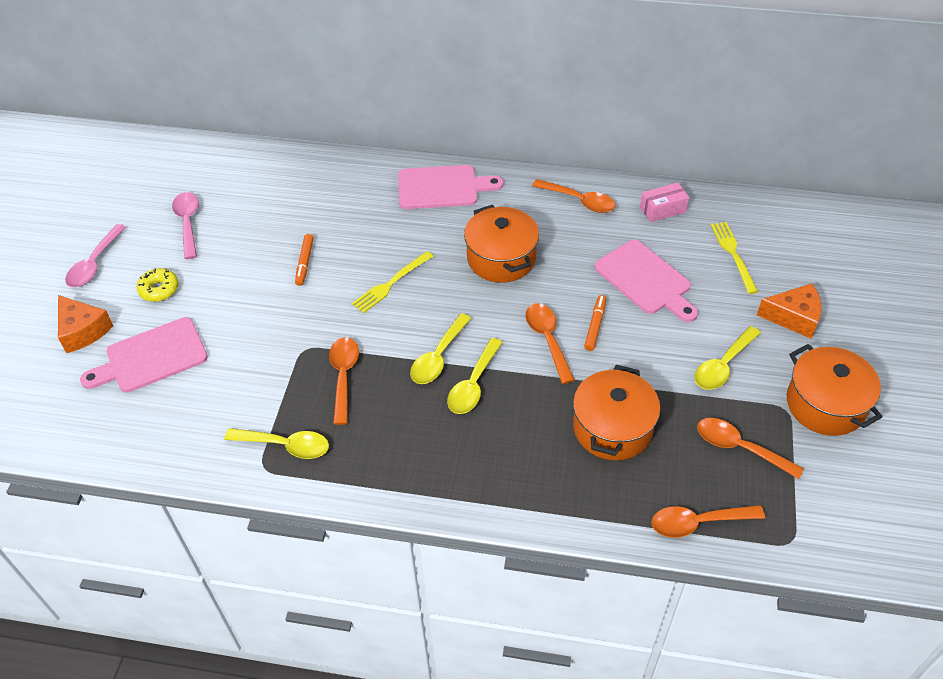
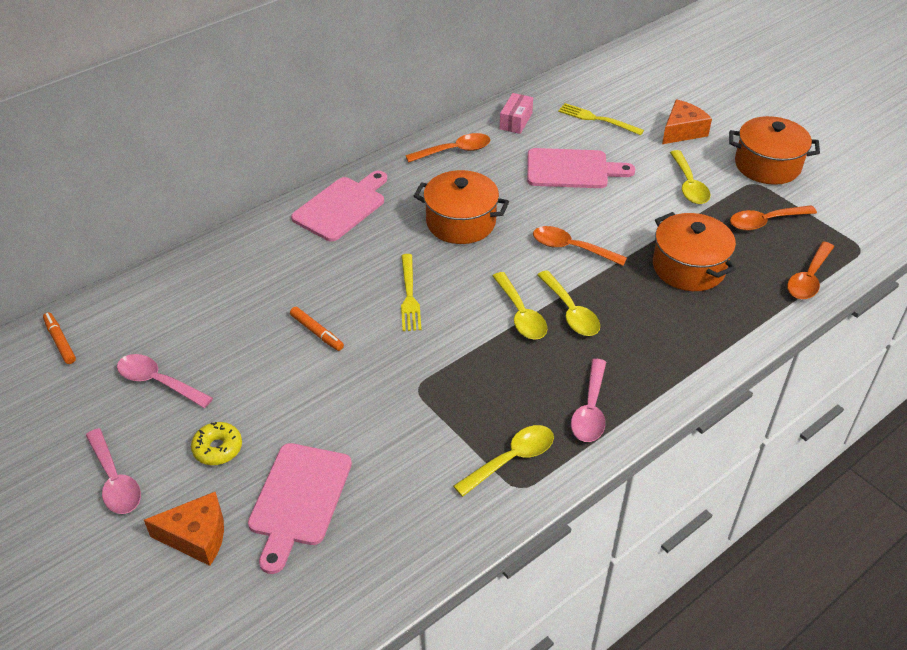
camera: 50 degrees left, 5 degrees down
(343, 376) = (476, 380): orange spoon -> none
(379, 462) = (590, 410): none -> pink spoon
(595, 326) = (586, 218): orange marker -> orange marker (60, 341)

